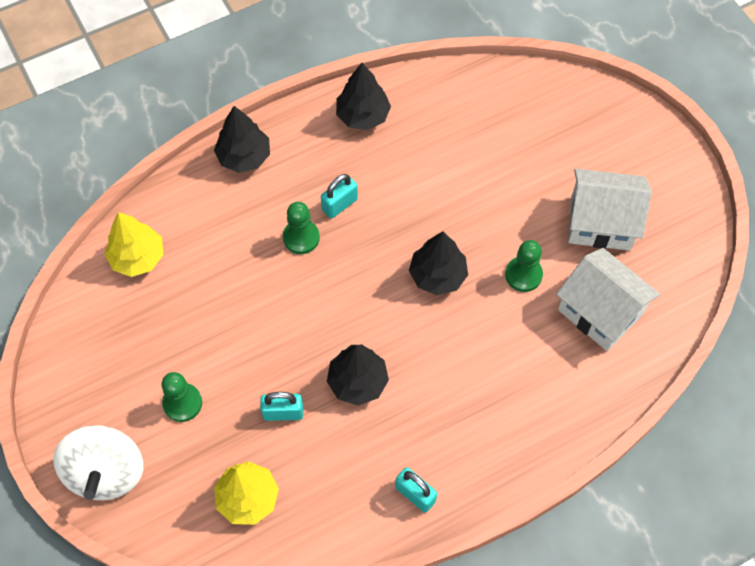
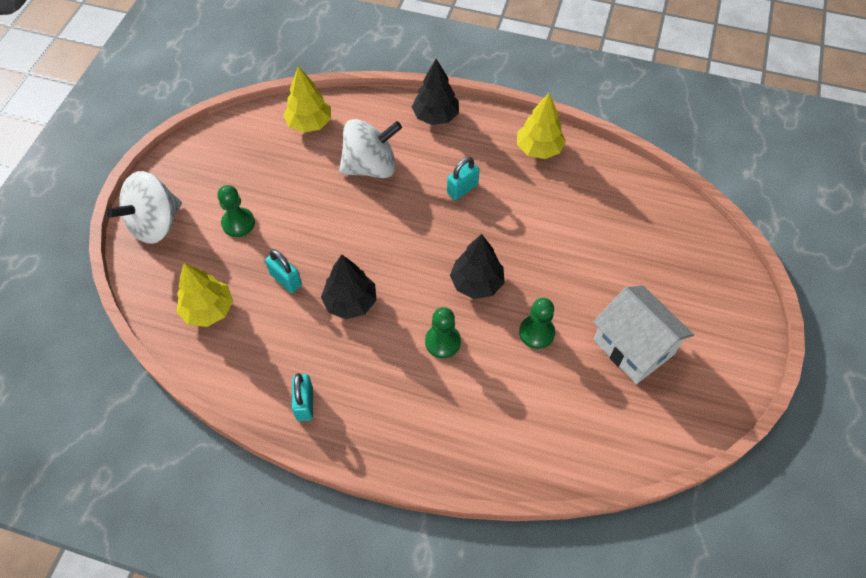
camera: 45 degrees right, 5 degrees down
(240, 251) = (370, 167): none -> white spinning top
(301, 237) = (416, 189): green pawn -> green pawn (442, 342)
(339, 204) = (462, 189): turquoise padlock -> turquoise padlock turned 45 degrees counterclockwise
(363, 115) = (538, 149): black tree -> yellow tree
(600, 312) = (565, 405): white house -> none

